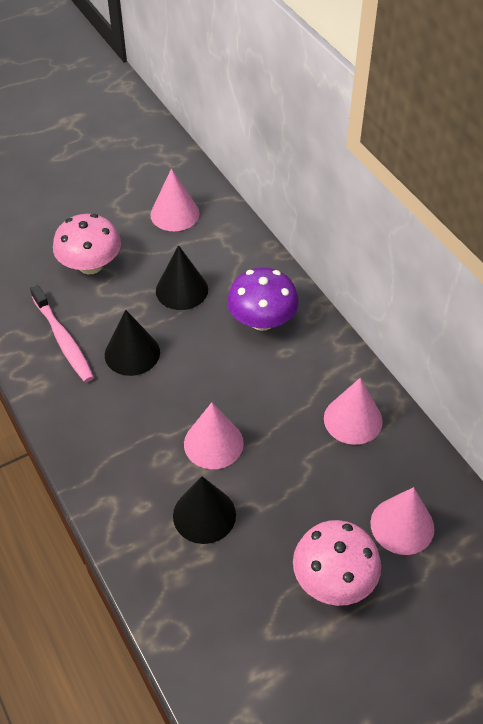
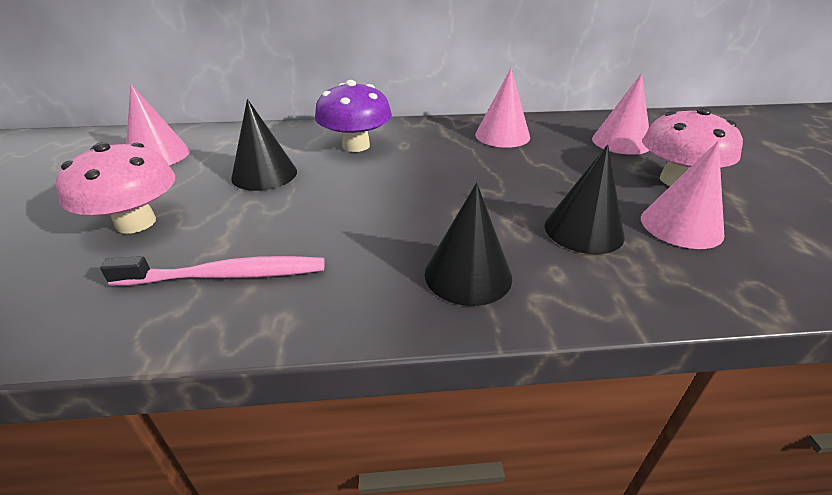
camera: 65 degrees left, 15 degrees down
(132, 353) = (314, 225): black cone -> black cone (468, 275)
(213, 443) = (488, 203): pink cone -> pink cone (681, 226)

